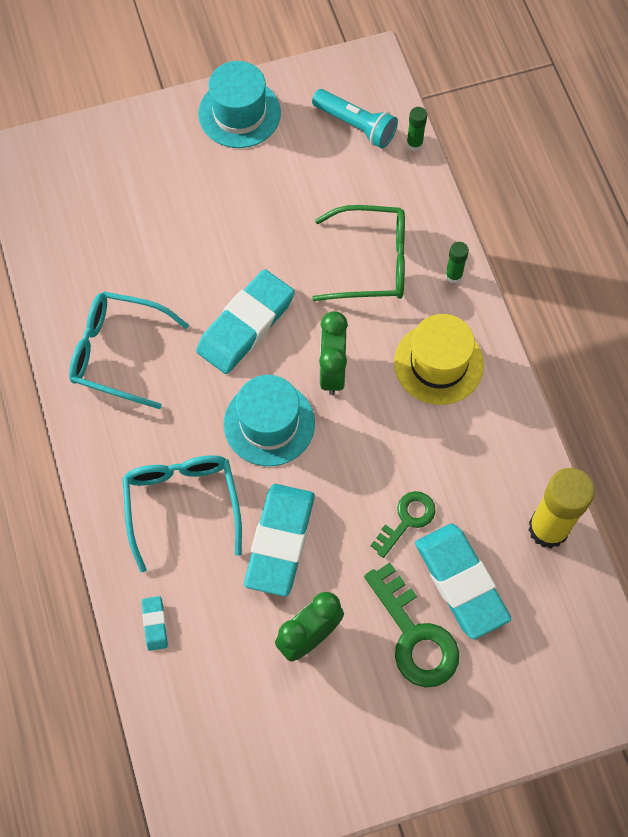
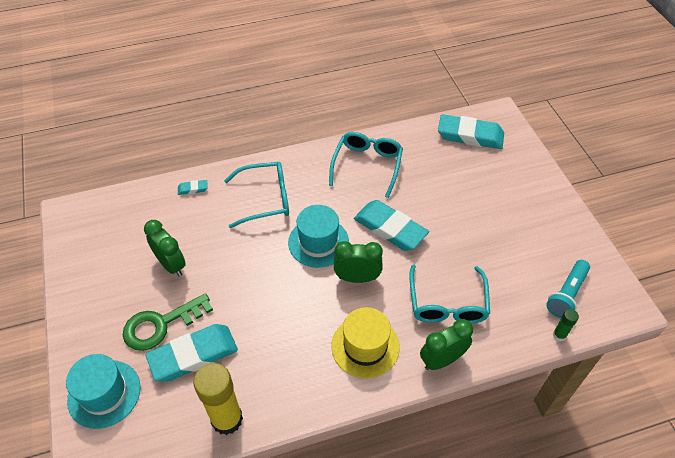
camera: 90 degrees right, 15 degrees down
(239, 113) = (559, 222): turquoise hat -> turquoise hat (104, 393)
(280, 541) = (236, 249): turquoise eraser -> turquoise eraser (470, 135)
(371, 262) = (447, 303): green glasses -> turquoise glasses
(407, 519) = (244, 322): green key -> none
(453, 275) = (442, 360): green glue stick -> green clock

